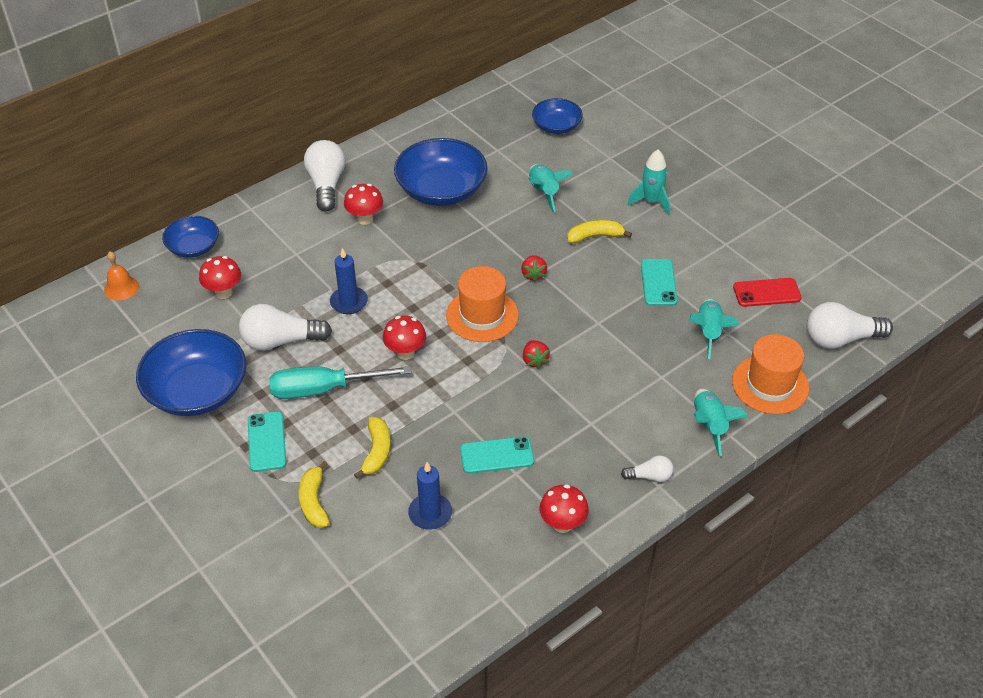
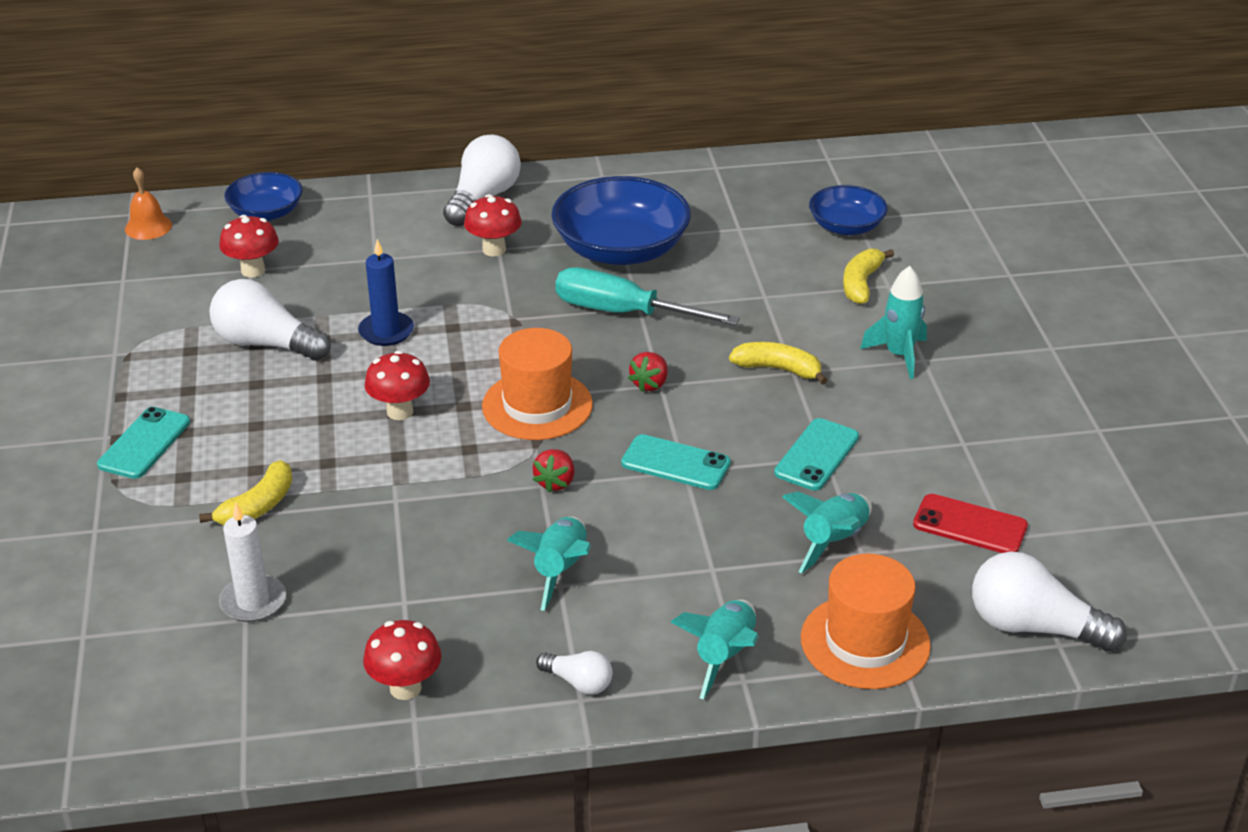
camera: 30 degrees right, 10 degrees down
(197, 391) = (122, 360): blue bowl -> none
(314, 502) = (132, 530): yellow banana -> yellow banana (861, 284)
(323, 389) = (263, 414): turquoise screwdriver -> turquoise screwdriver (623, 313)
(430, 513) = (253, 601): blue candle -> white candle
(497, 455) = (399, 571): turquoise phone -> turquoise phone (675, 463)
(544, 192) = (756, 295): turquoise rocket -> turquoise rocket (560, 570)

